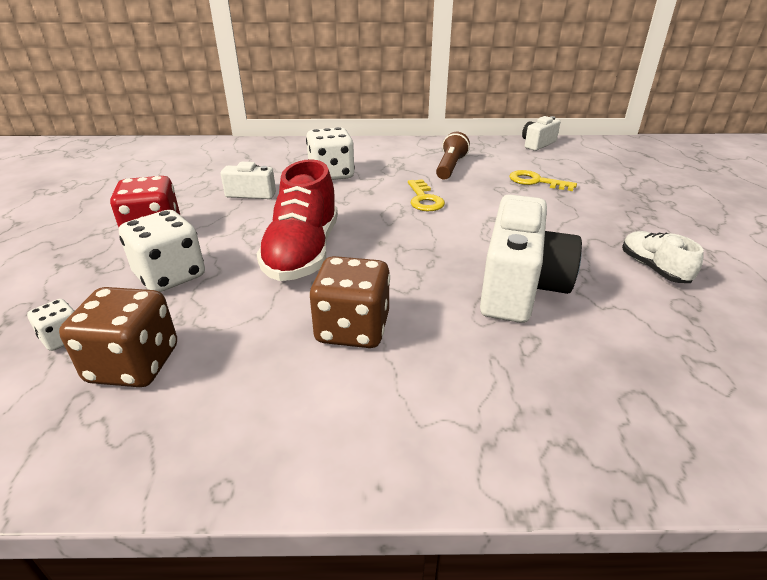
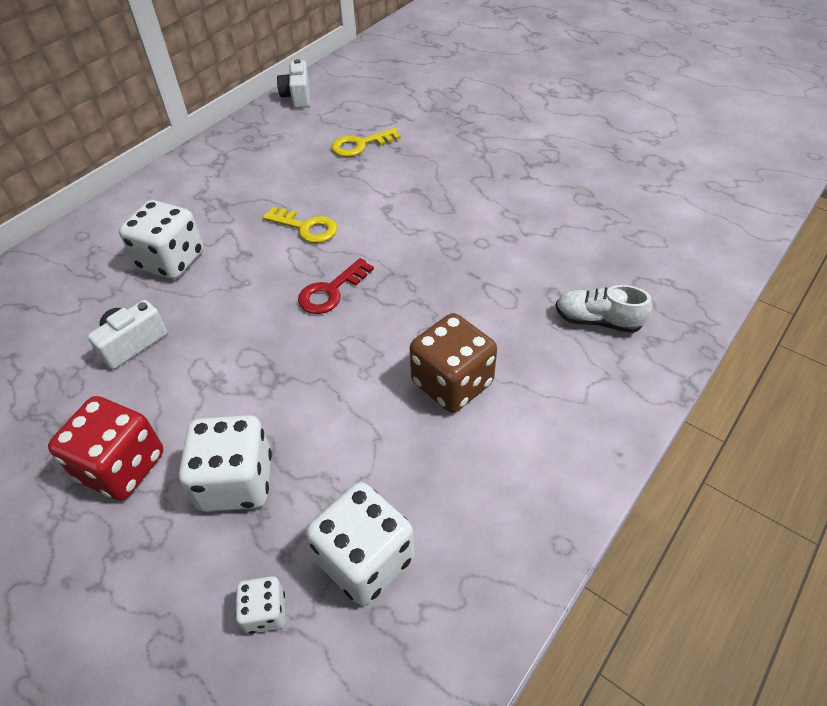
camera: 50 degrees left, 15 degrees up
(134, 364) = (365, 559): brown dice -> white dice
(303, 253) = (305, 359): red shoe -> none
(378, 234) = (331, 291): none -> red key
(450, 167) = (268, 174): brown flashlight -> none
(520, 287) = (492, 258): white camera -> none
(653, 268) = (536, 179): white shoe -> white shoe (597, 321)

